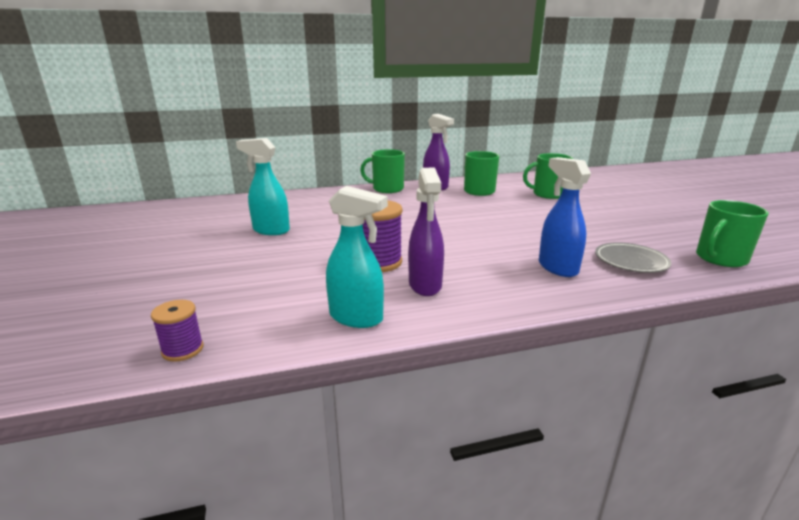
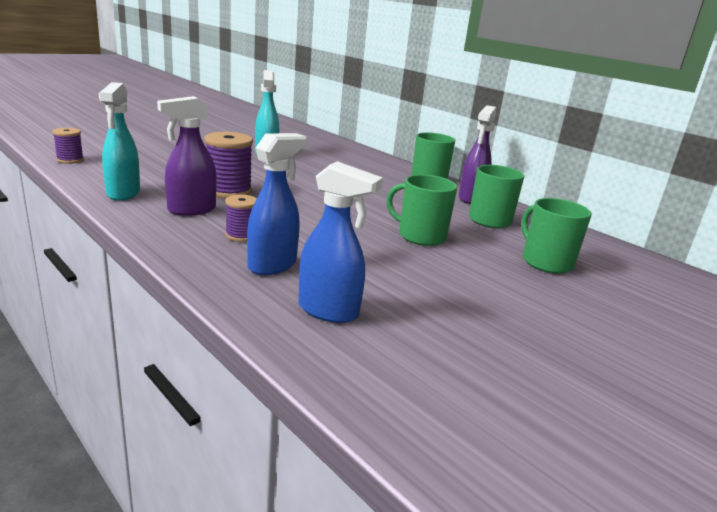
camera: 60 degrees right, 0 degrees up
(495, 271) = (241, 235): none -> purple spool
(630, 261) = (329, 311): grey plate -> blue spray bottle
(720, 258) = (407, 391): green mug -> green mug (420, 236)

